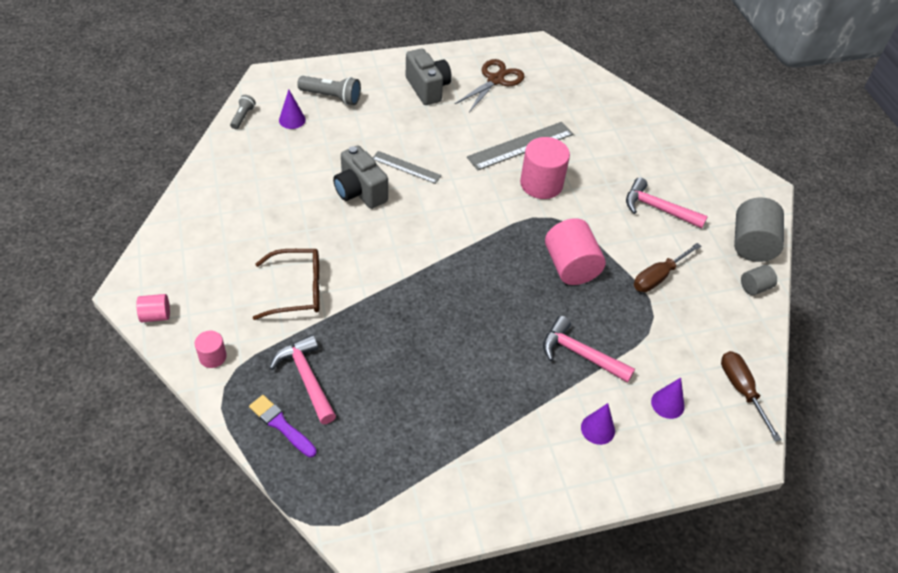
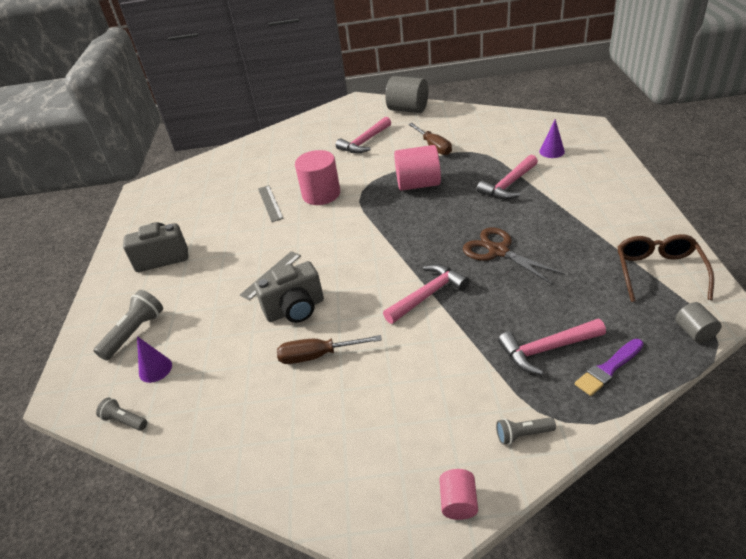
camera: 70 degrees left, 10 degrees down
(213, 357) = (523, 434): pink cylinder -> grey flashlight
(297, 290) = (428, 359): brown glasses -> brown glasses (658, 272)
(380, 286) = (428, 295): none -> pink hammer
(495, 80) = (175, 214): brown scissors -> brown scissors (498, 251)
(520, 146) = (270, 203): grey ruler -> grey ruler, size x0.61
(597, 429) = (579, 181): purple cone -> none
(741, 390) = (536, 124): brown screwdriver -> brown screwdriver (317, 356)
(754, 287) = (447, 112): grey cylinder -> grey cylinder (694, 332)

